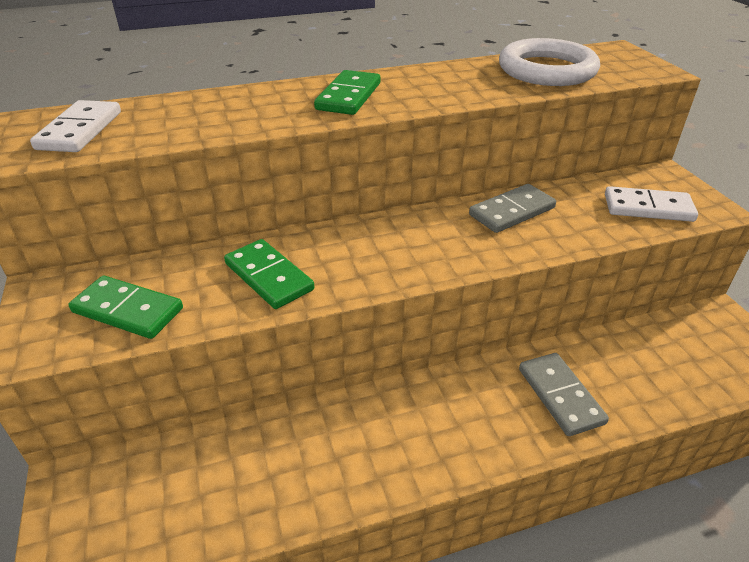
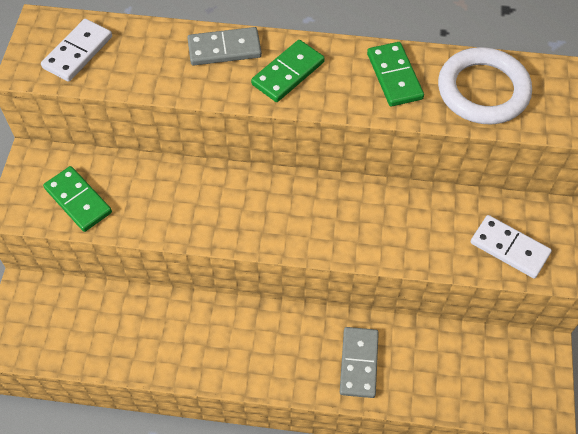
camera: 25 degrees right, 20 degrees up
(269, 276) = (177, 205): green domino -> green domino (394, 76)
(511, 211) = (393, 208): grey domino -> grey domino (224, 49)

